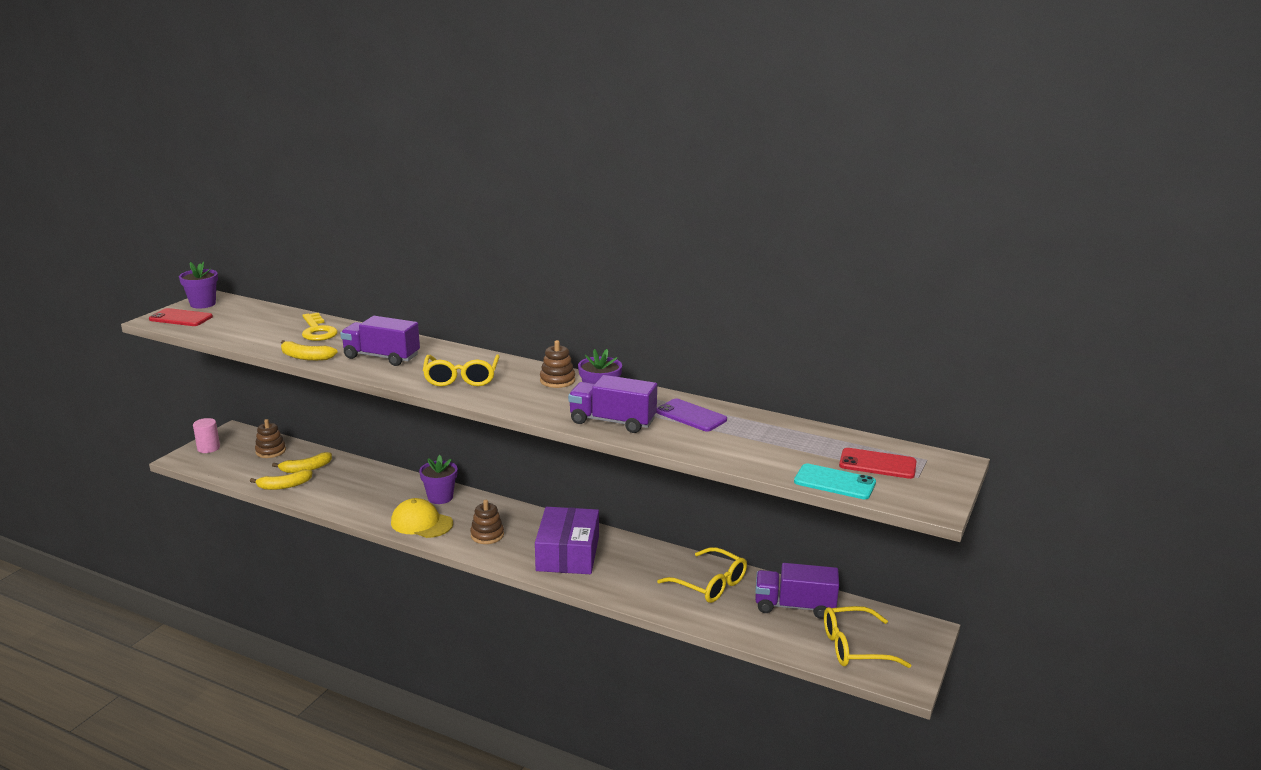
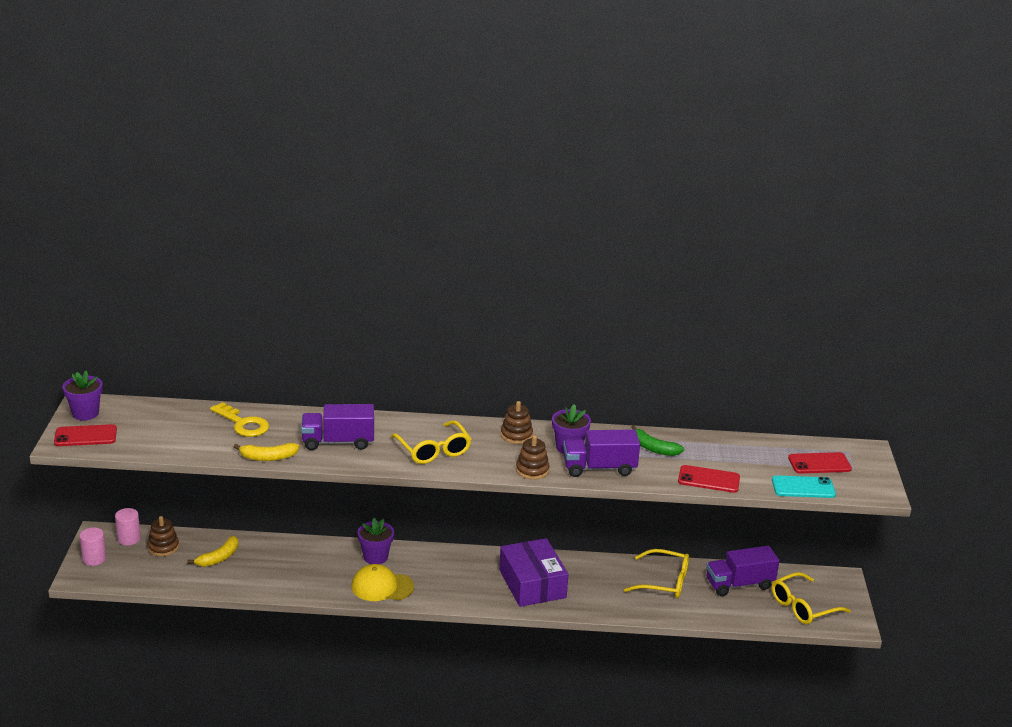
camera: 25 degrees left, 5 degrees up
(251, 439) = (129, 539): none -> pink cylinder
(284, 486) = (216, 581): yellow banana -> none
(487, 535) = (450, 584): brown stacking toy -> brown stacking toy (532, 470)
(691, 416) = (653, 448): purple phone -> green banana
(725, 453) = (709, 479): none -> red phone

